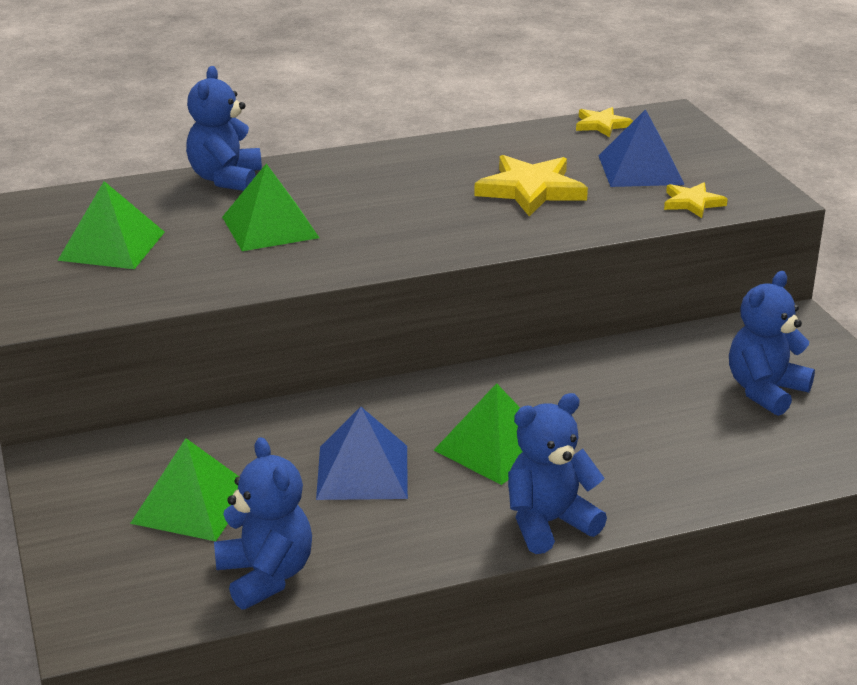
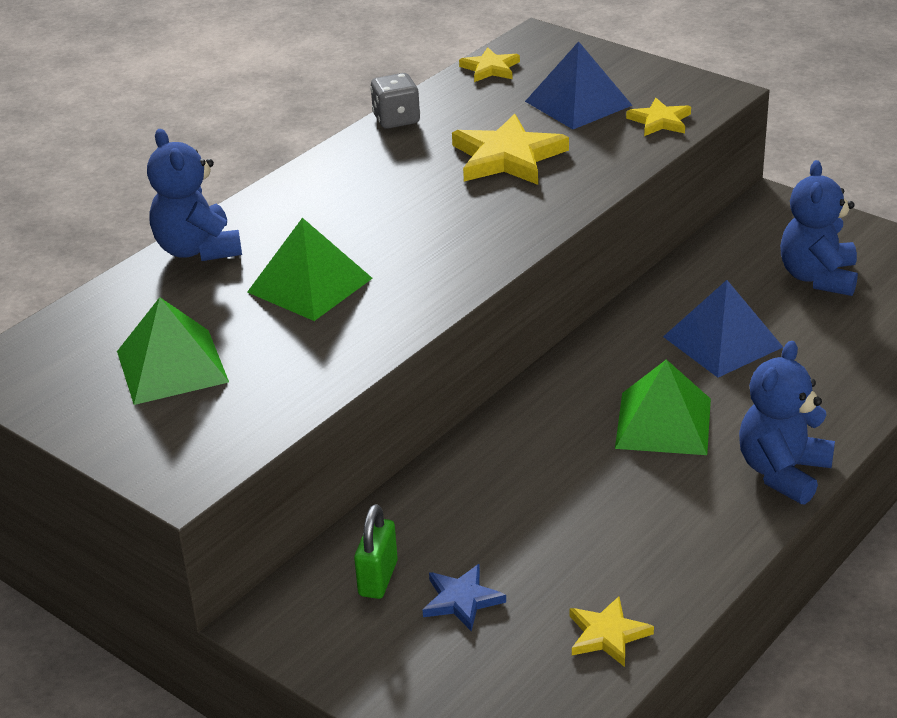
camera: 30 degrees left, 5 degrees up
(154, 465) = (378, 578): none -> green padlock
(192, 504) = (462, 600): green pyramid -> blue star
(265, 576) = (607, 634): blue teddy bear -> yellow star
(362, 472) = (577, 497): blue pyramid -> blue pyramid (722, 341)
(480, 138) = (396, 119): none -> grey dice

